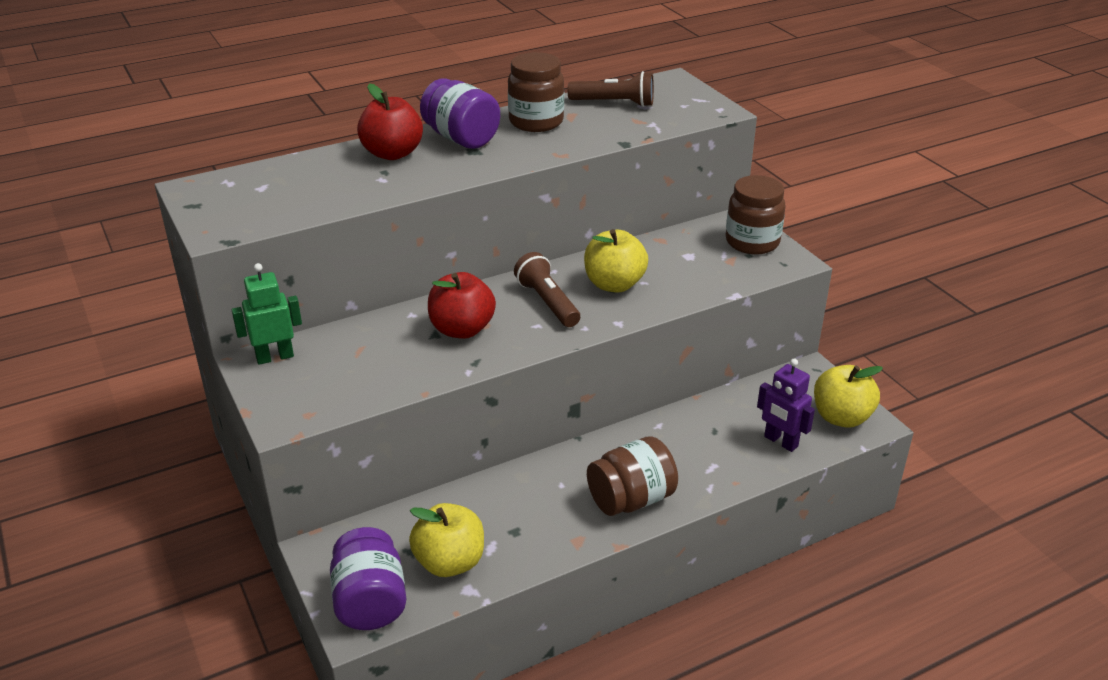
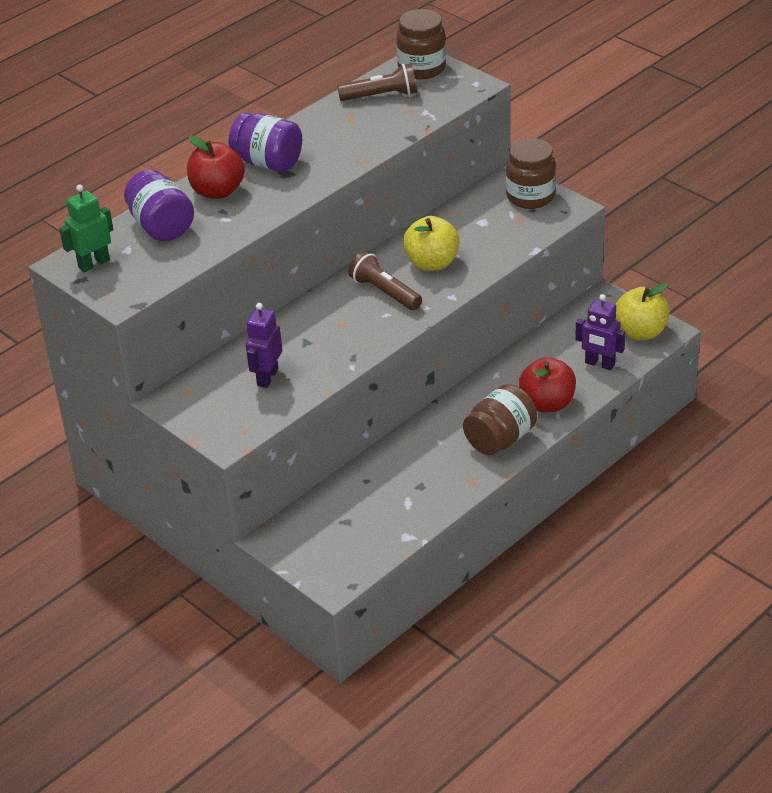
camera: 15 degrees left, 5 degrees up
(275, 357) = (185, 392): green robot -> green robot (94, 263)
(370, 361) = (267, 377): none -> purple robot
(370, 602) = (336, 564): purple jar -> purple jar (162, 226)
(449, 562) = (381, 521): yellow apple -> none
(462, 329) = (326, 332): red apple -> red apple (547, 403)
(536, 122) = (323, 131): brown jar -> brown jar (422, 68)

